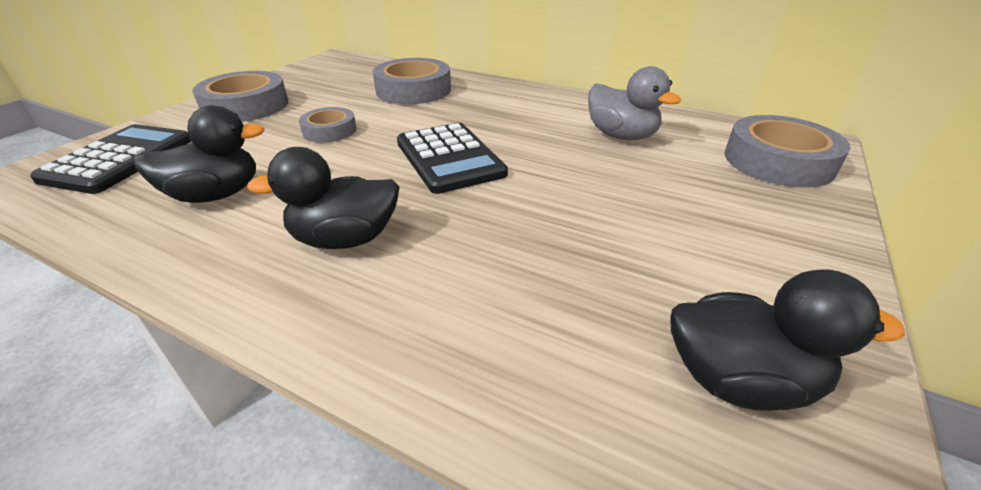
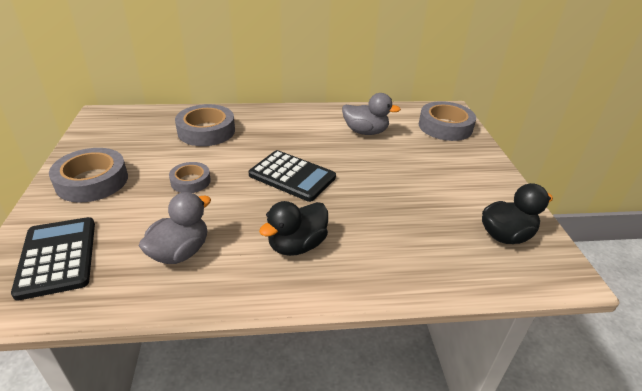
camera: 35 degrees left, 0 degrees up
(216, 195) = (180, 252): black duck -> grey duck

